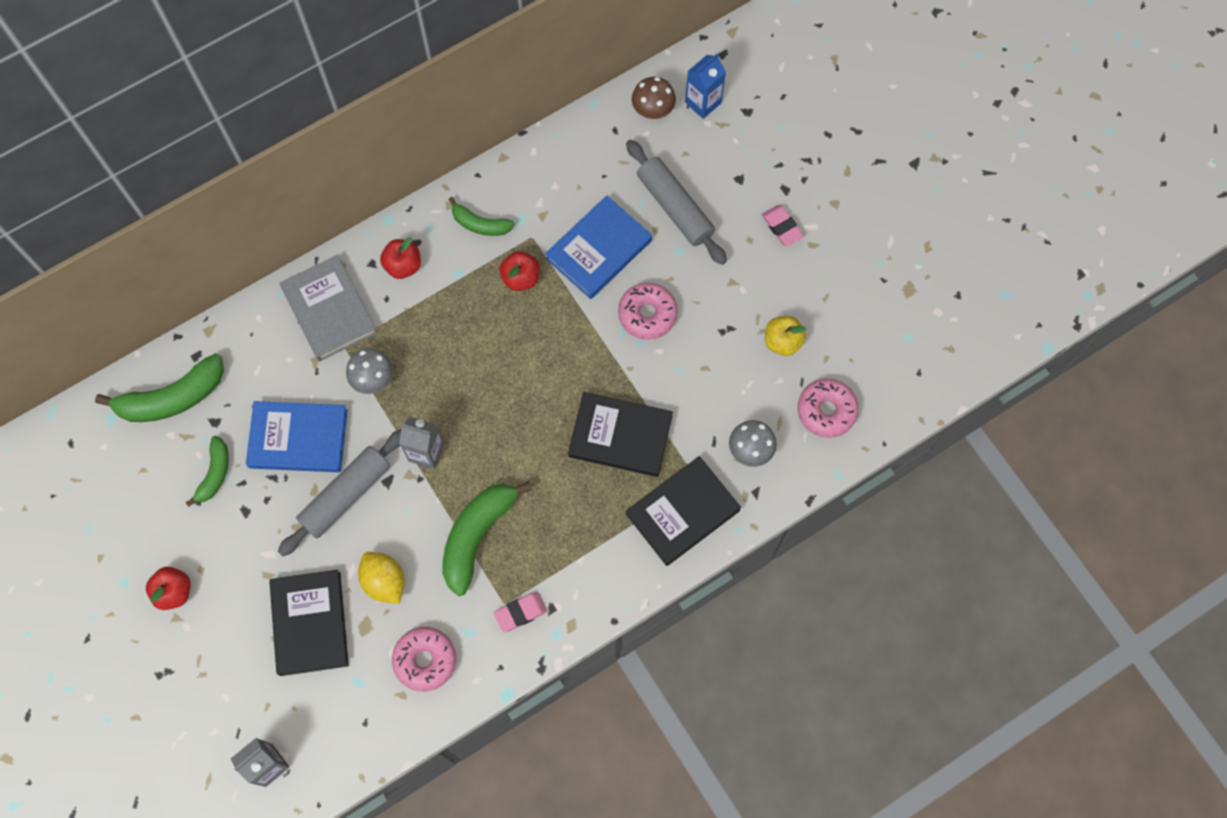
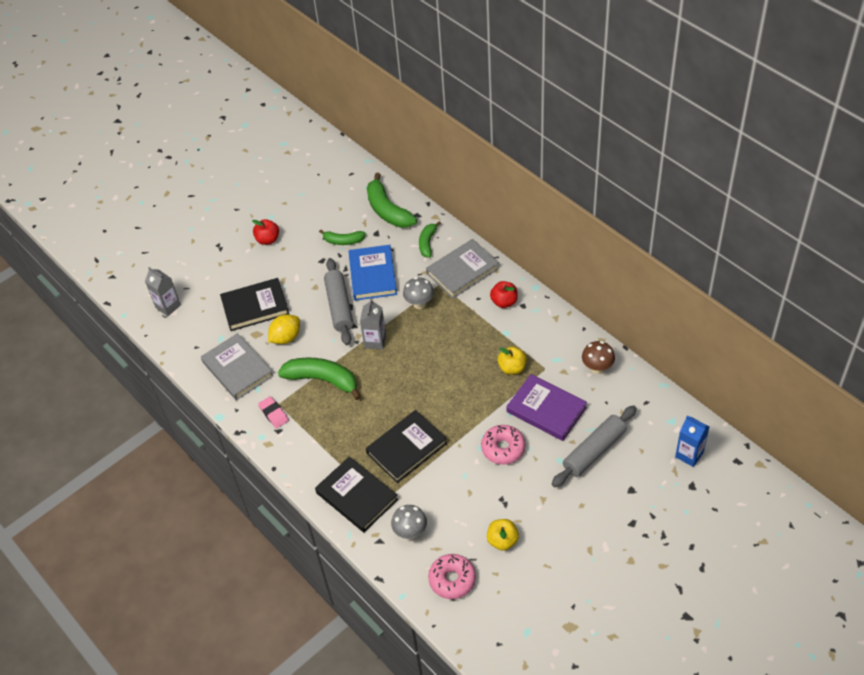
camera: 85 degrees right, 20 degrees down
(346, 495) = (339, 306): grey rolling pin -> grey rolling pin turned 45 degrees clockwise
(425, 660) = (237, 369): pink donut -> grey book
(480, 224) = (546, 337): green banana -> green banana (427, 243)
(521, 278) = (512, 368): red apple -> yellow apple
(599, 250) = (546, 410): blue book -> purple book
(620, 436) = (406, 448): black book -> black book turned 45 degrees clockwise
(653, 111) = (670, 423): brown mushroom -> brown mushroom (597, 368)
(782, 227) = (598, 526): pink eraser -> none

